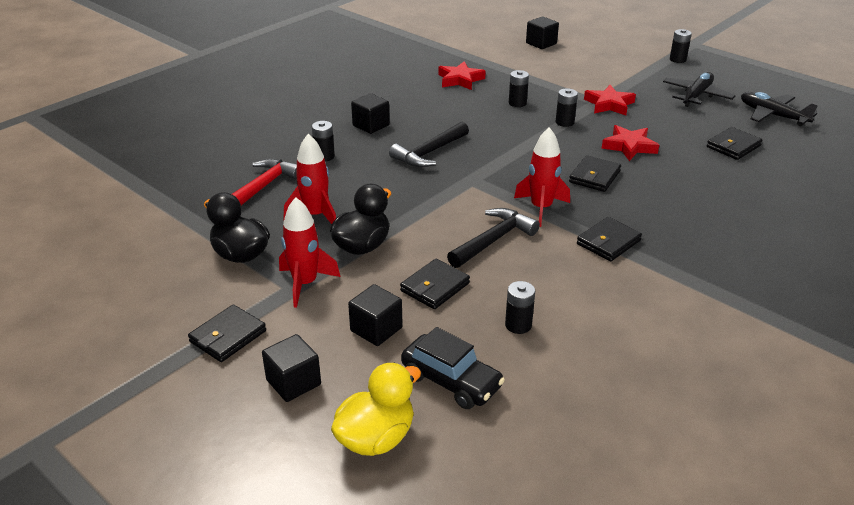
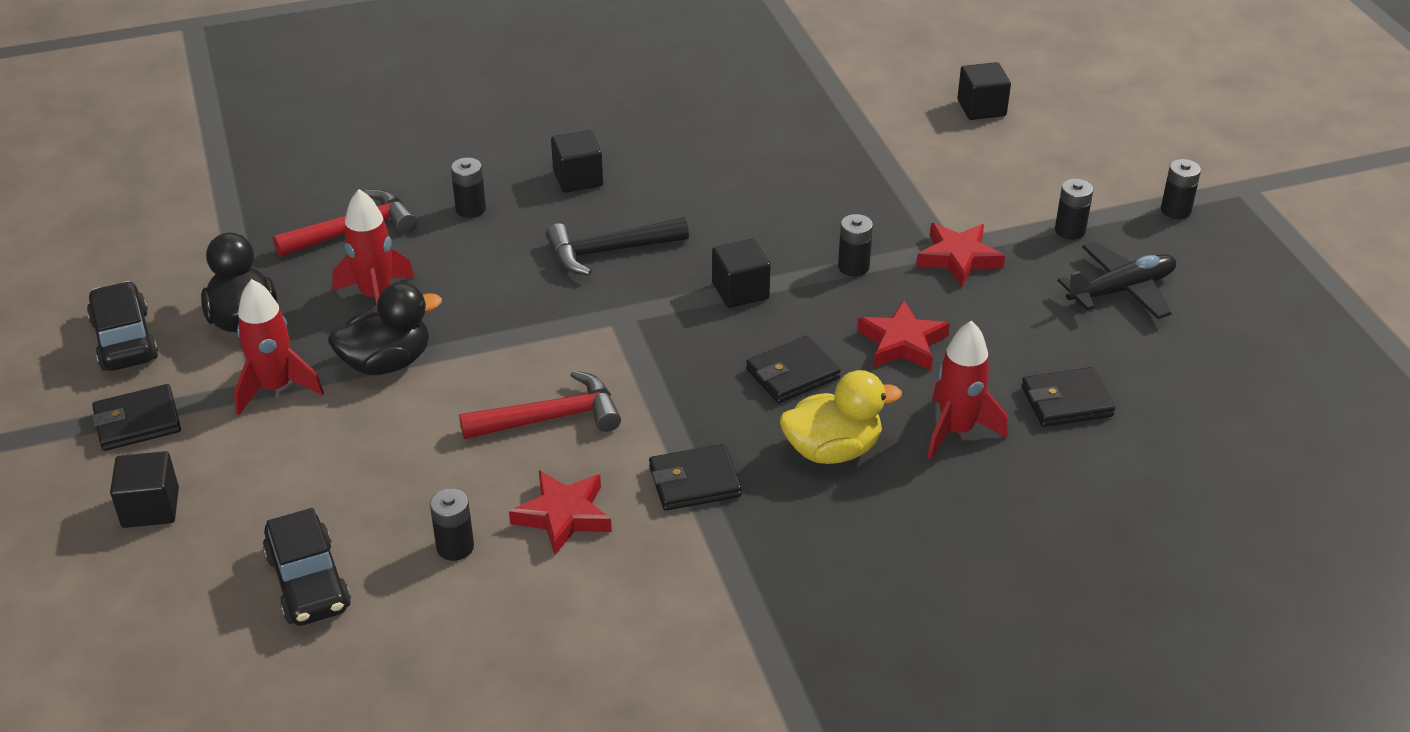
camera: 30 degrees right, 5 degrees up
(166, 293) = (124, 340): none -> black car
(376, 329) = (294, 481): black cube -> black cube (740, 291)
(376, 438) = (168, 611): yellow duck -> yellow duck (832, 450)
(435, 287) = (413, 454): black wallet -> none
(460, 80) = (781, 139): red star -> red star (563, 516)
(493, 240) = (550, 418): black hammer -> red hammer
(517, 103) = (821, 209): black battery -> black battery (1070, 230)
(541, 208) = (663, 395): red rocket -> red rocket (956, 431)
(772, 115) = (1205, 370): black plane -> none

